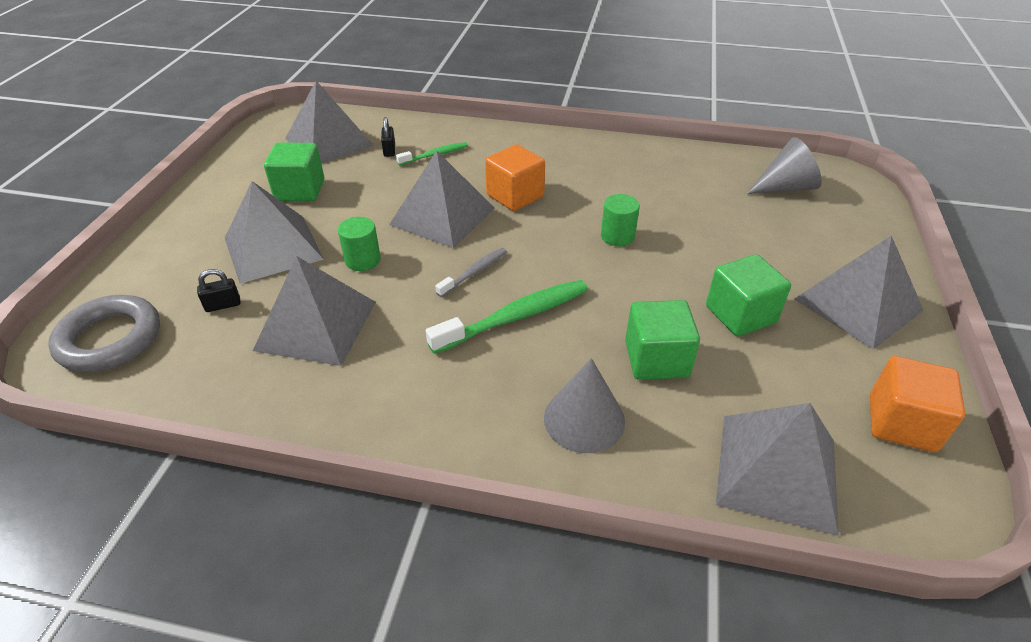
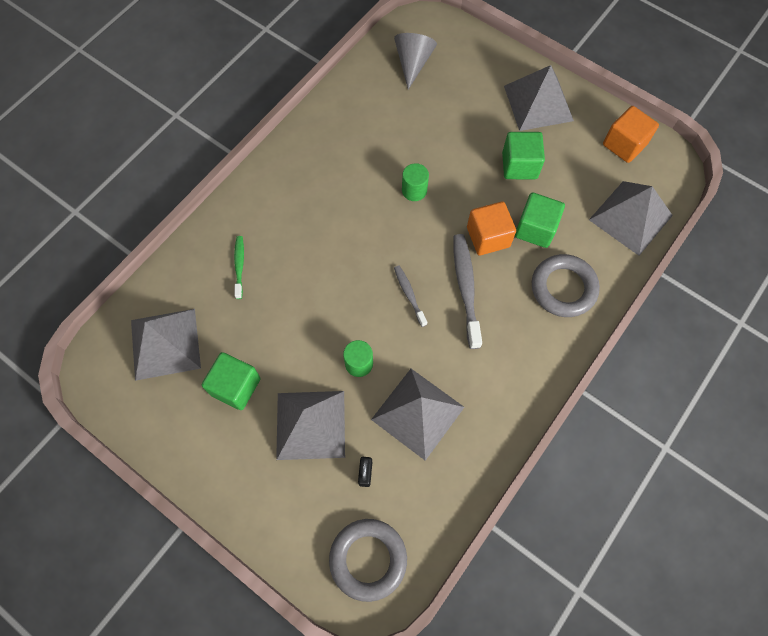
camera: 65 degrees left, 25 degrees up
(389, 150) = (211, 298): black padlock -> none
(442, 216) = (331, 291): grey pyramid -> none
(515, 196) = (332, 232): orange cube -> orange cube (488, 237)
(515, 317) = (465, 288): green toothbrush -> grey toothbrush
(584, 419) = (563, 288): grey cone -> grey ring

